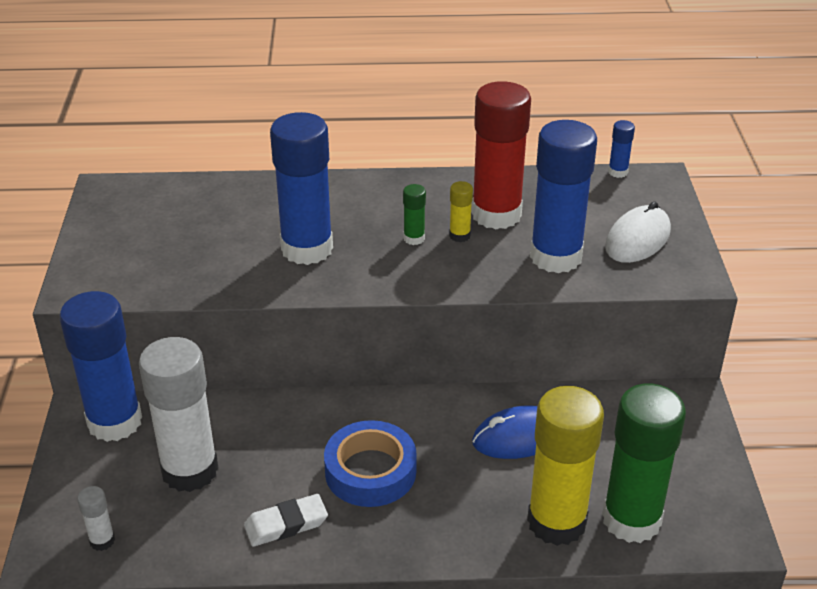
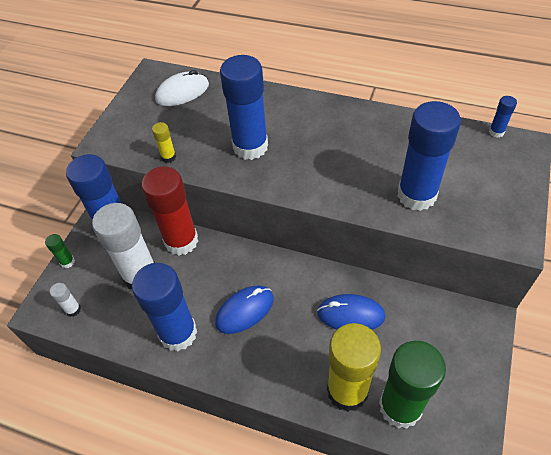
camera: 25 degrees right, 15 degrees up
(286, 524) = (178, 333): white eraser -> blue glue stick
(370, 471) = (244, 310): blue tape -> blue mouse
(414, 238) = (323, 155): green glue stick -> green glue stick (67, 262)
(459, 235) = (356, 160): yellow glue stick -> yellow glue stick (168, 157)
(496, 214) = (389, 149): red glue stick -> red glue stick (181, 241)
(637, 239) = (485, 195): white mouse -> white mouse (182, 92)

